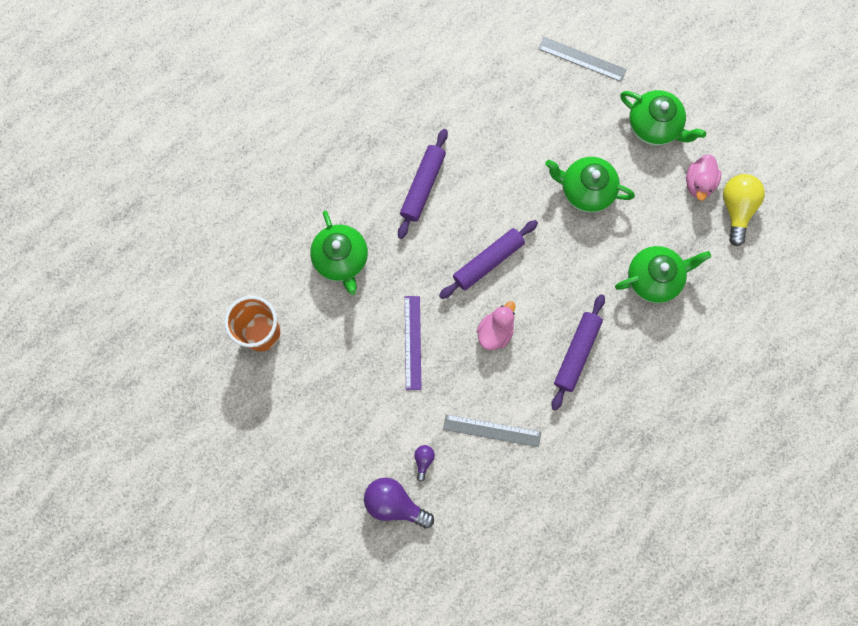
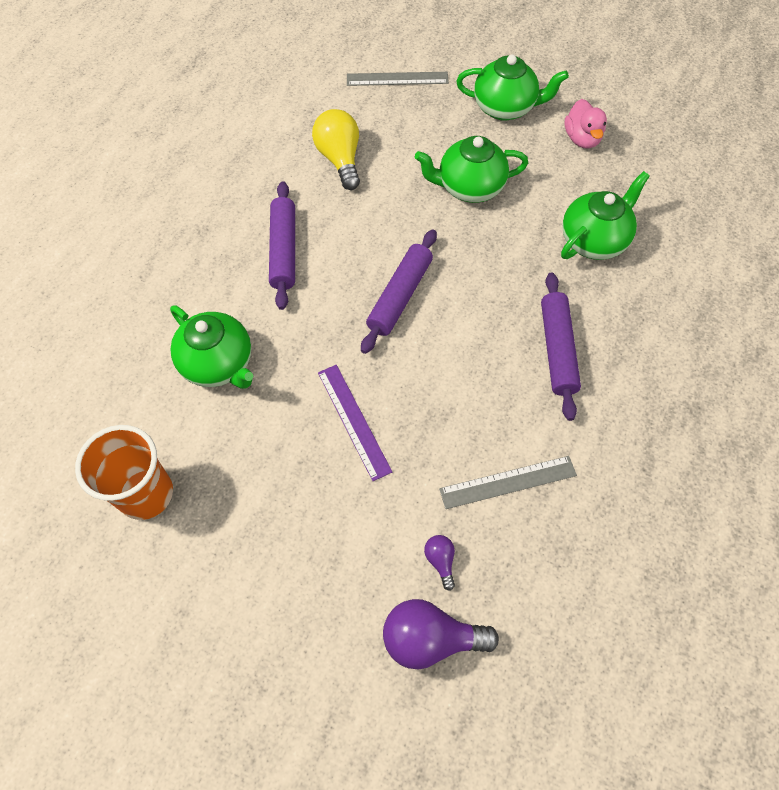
camera: 25 degrees left, 15 degrees down
(495, 331) = (449, 366): pink duck -> none
(736, 209) = (634, 147): yellow light bulb -> yellow light bulb (340, 159)

